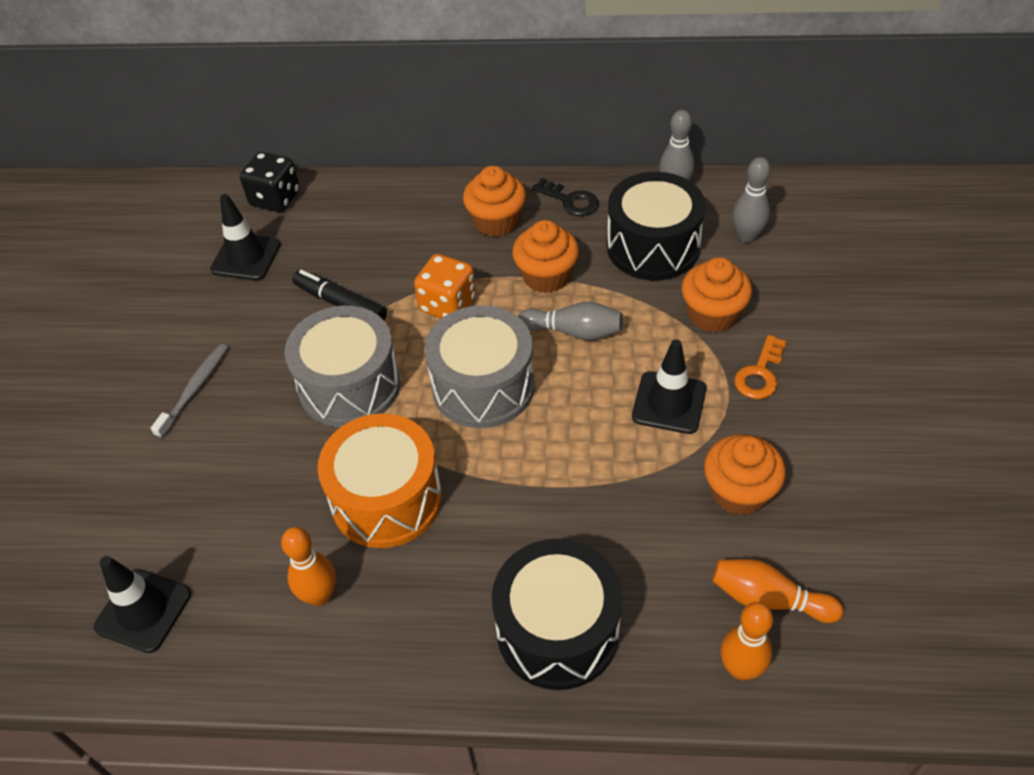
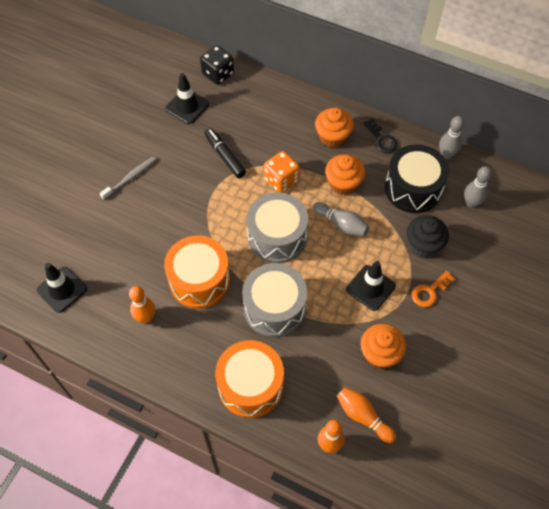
camera: 20 degrees right, 10 degrees up
(349, 385) = (208, 208): grey drum -> grey drum (274, 308)
(557, 630) = (250, 385): black drum -> orange drum
(712, 314) = (423, 245): orange cupcake -> black cupcake

